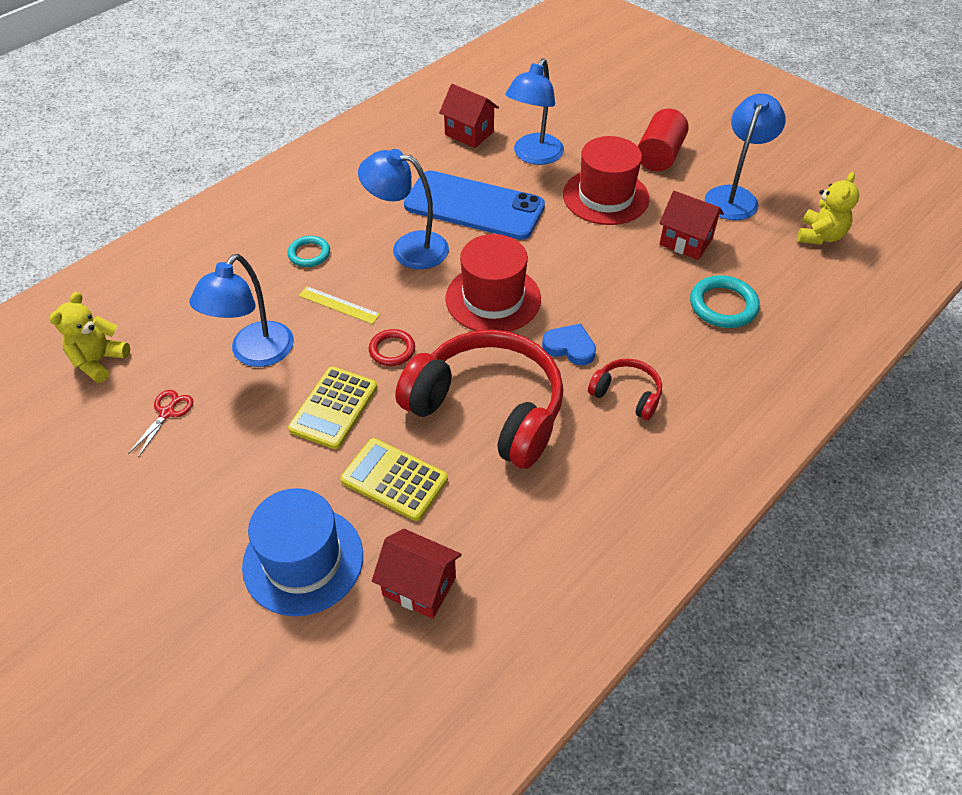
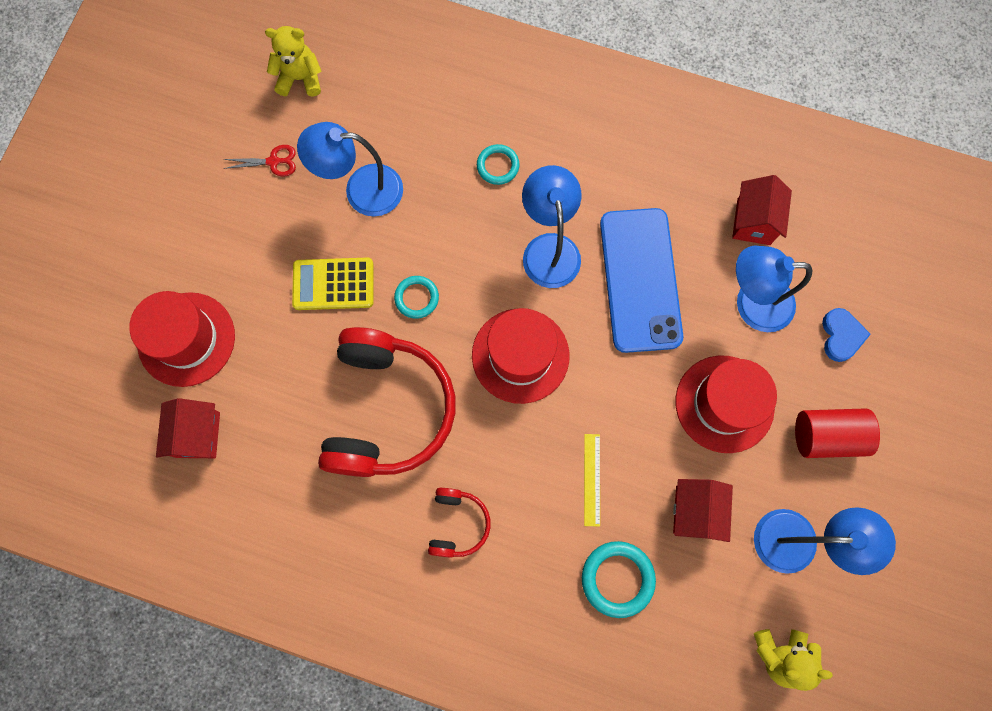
camera: 65 degrees right, 25 degrees up
(303, 560) = (186, 339): blue hat -> red hat
(339, 305) = (447, 226): yellow ruler -> yellow ruler (591, 479)
(392, 350) = (416, 298): red ring -> turquoise ring
(394, 479) = (284, 368): yellow calculator -> none
(570, 347) = (492, 451): blue heart -> blue heart (841, 336)

